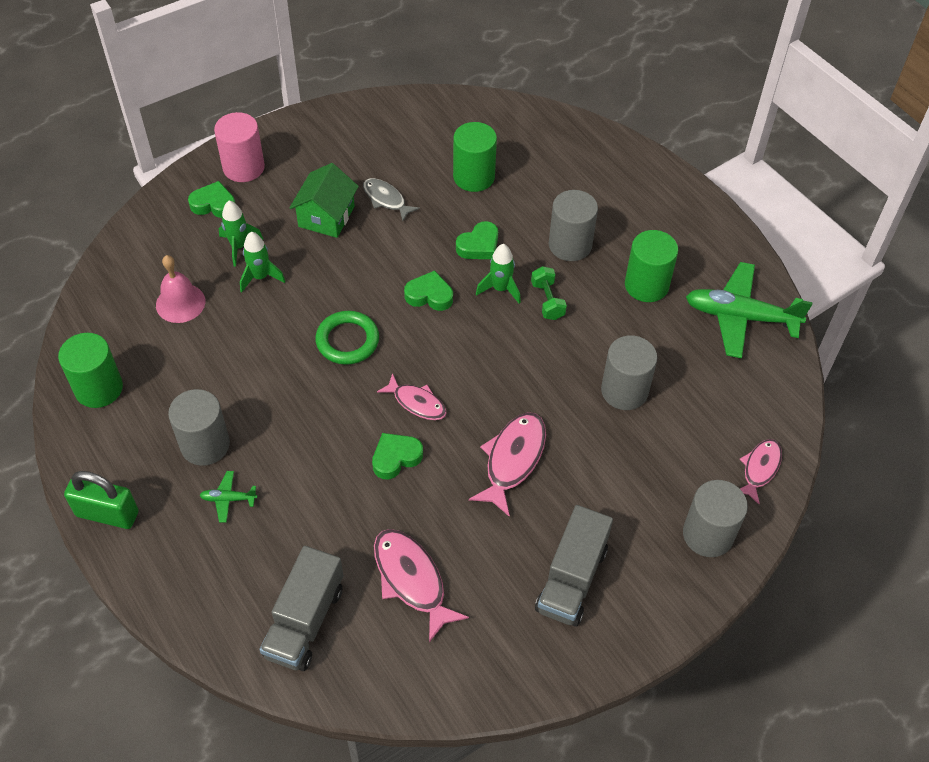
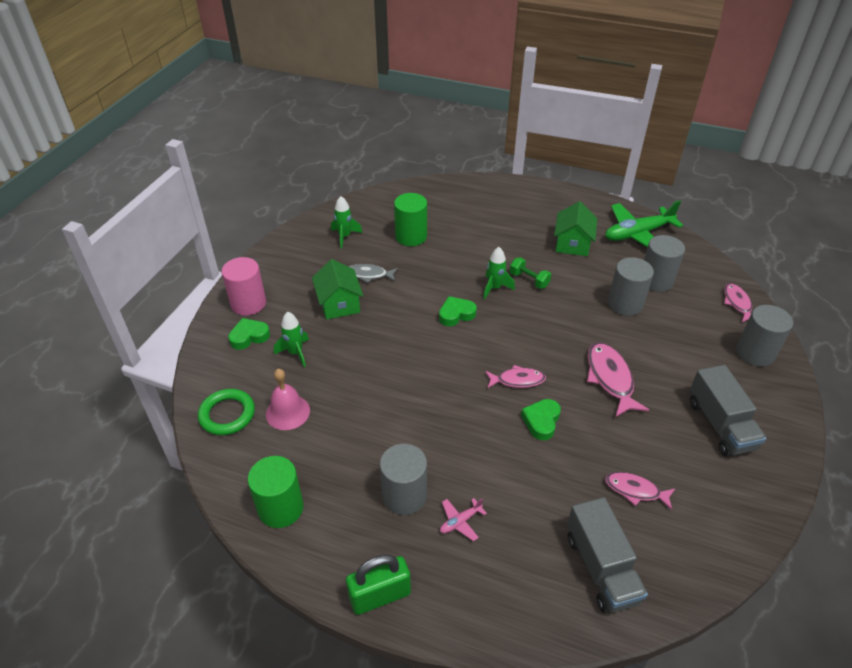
camera: 35 degrees left, 10 degrees down
(228, 499) = (460, 521): green plane -> pink plane
(260, 277) = (331, 363): green rocket -> green rocket (345, 236)
(347, 340) = (433, 369): green ring -> green ring (227, 414)
(411, 580) = (635, 490): pink fish -> pink fish, size x0.64
(479, 245) = (455, 271): green heart -> none
(570, 245) = (508, 244): grey cylinder -> grey cylinder (656, 280)
(646, 285) = (572, 244): green cylinder -> green house

